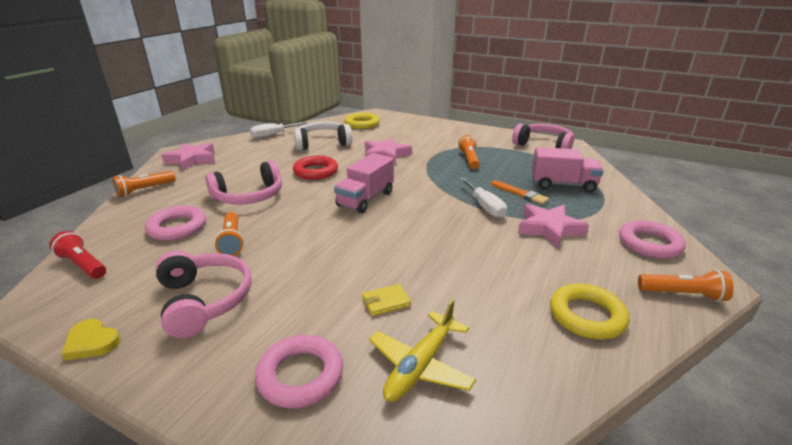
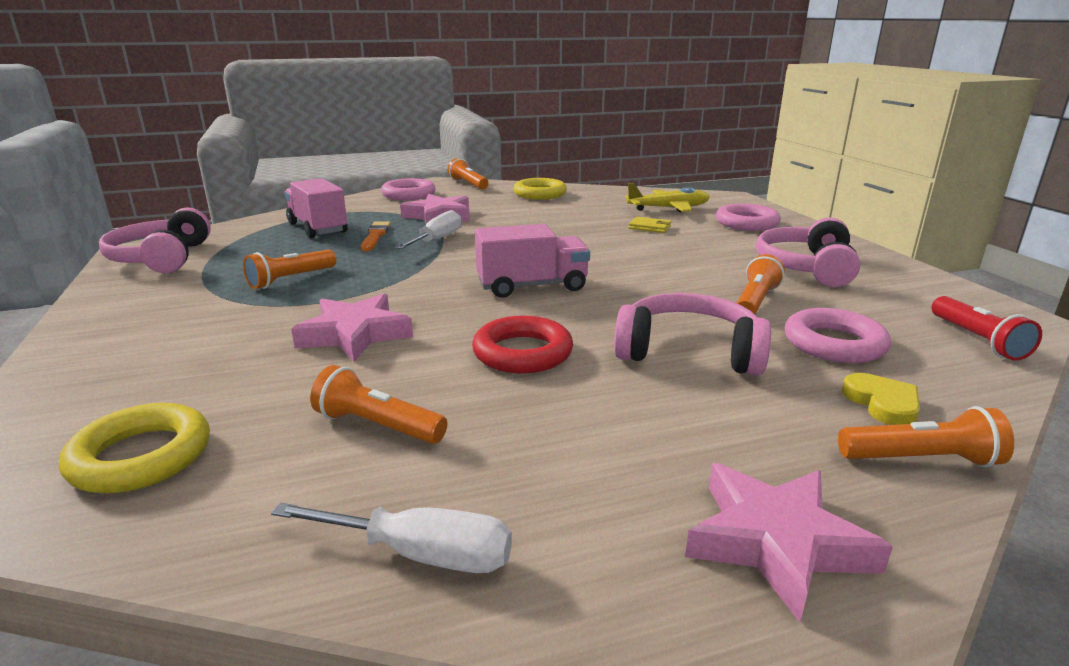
camera: 135 degrees left, 5 degrees down
(92, 342) = (918, 274): yellow heart -> yellow heart (882, 403)
(322, 143) = (377, 426): white headphones -> orange flashlight

